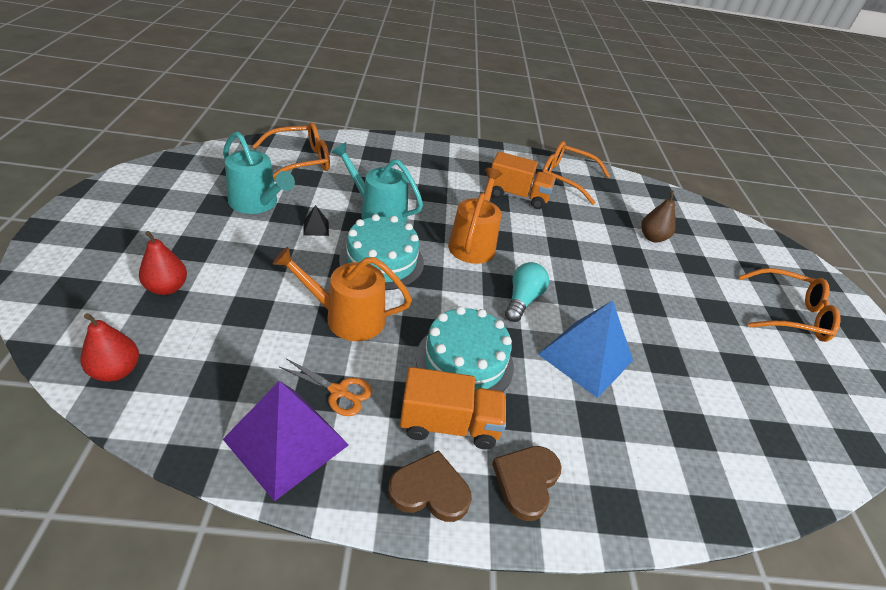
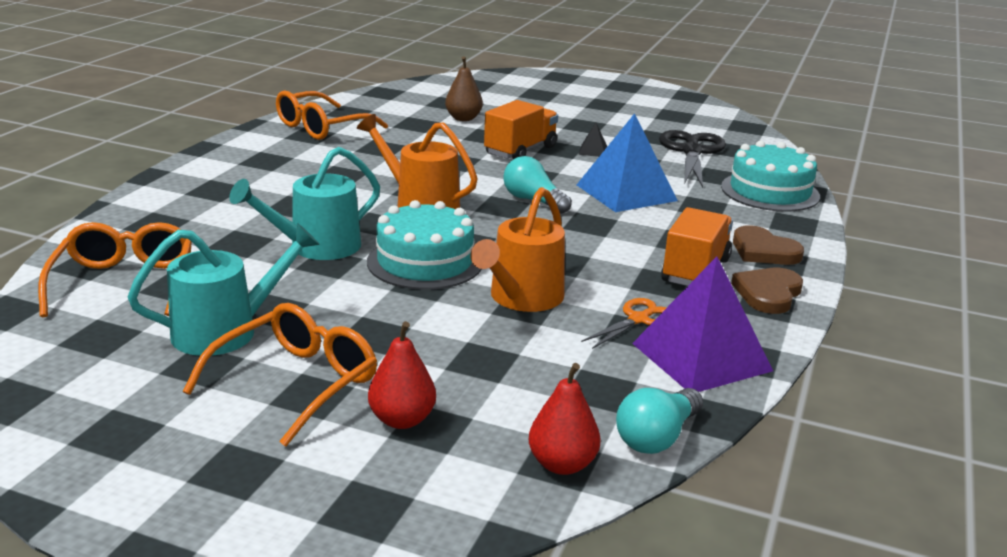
camera: 65 degrees left, 15 degrees down
(153, 422) = (657, 437): none -> turquoise light bulb
(316, 228) = (323, 294): black pyramid -> black pyramid (593, 151)
(464, 361) = (614, 247): turquoise cake -> turquoise cake (770, 191)
(517, 196) = (339, 160): orange truck -> orange truck (520, 151)
(733, 399) = (692, 151): none -> black scissors
(789, 314) = (600, 102): orange glasses -> orange glasses (296, 383)

